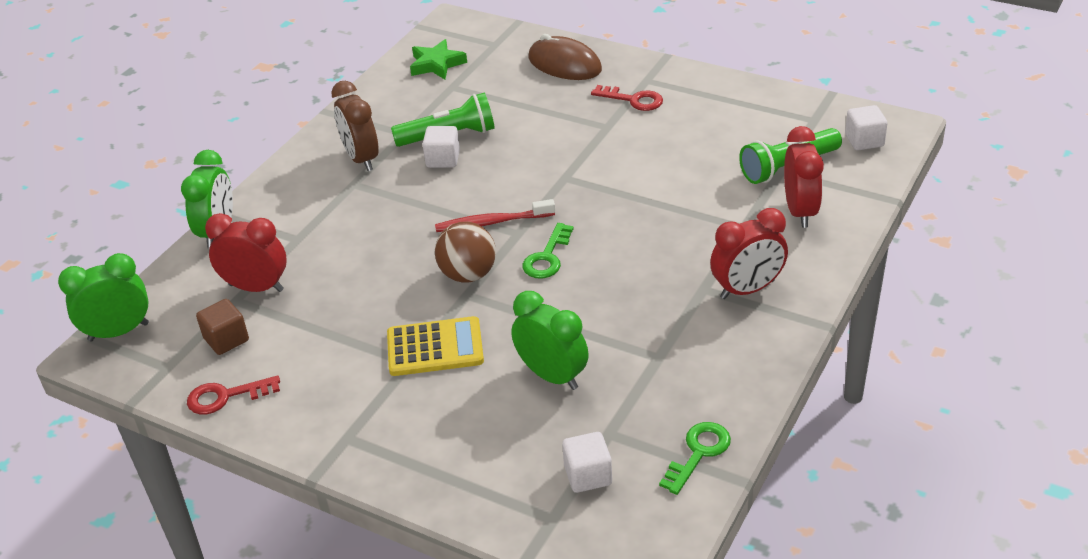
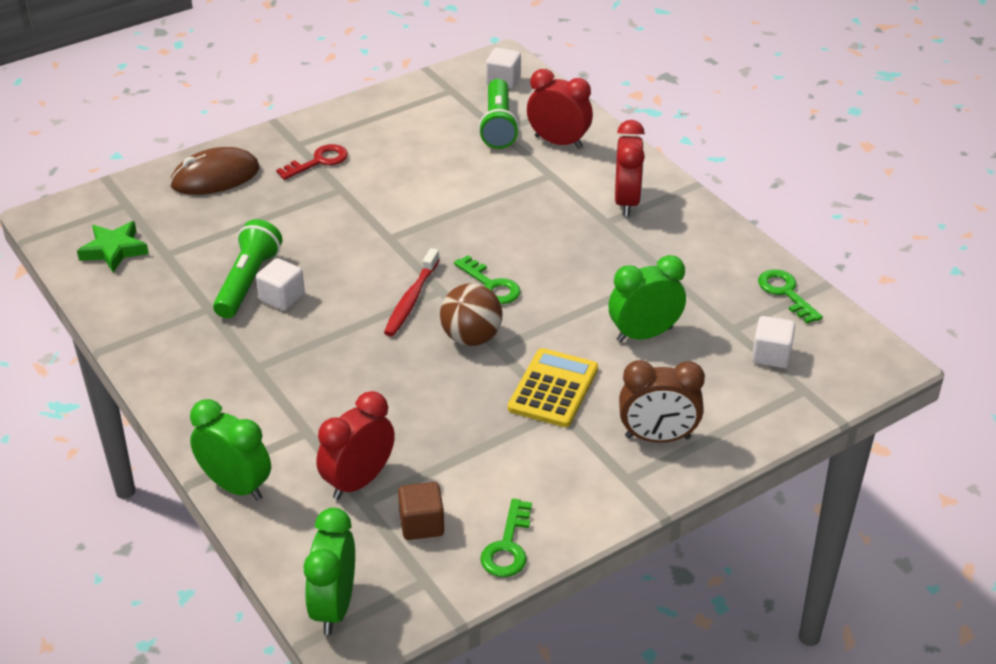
camera: 65 degrees left, 0 degrees up
(226, 396) = (507, 546): red key -> green key
(361, 159) = (220, 349): brown clock -> brown clock (657, 437)

